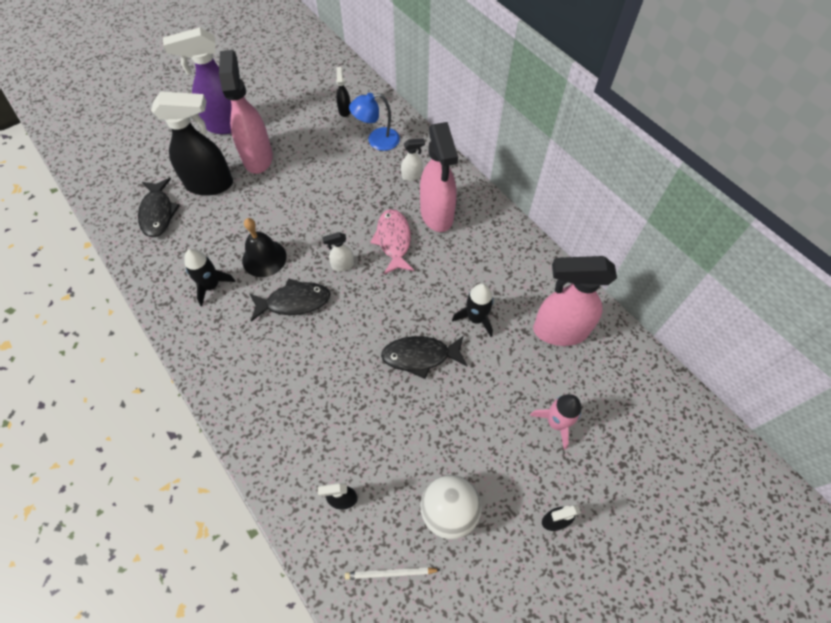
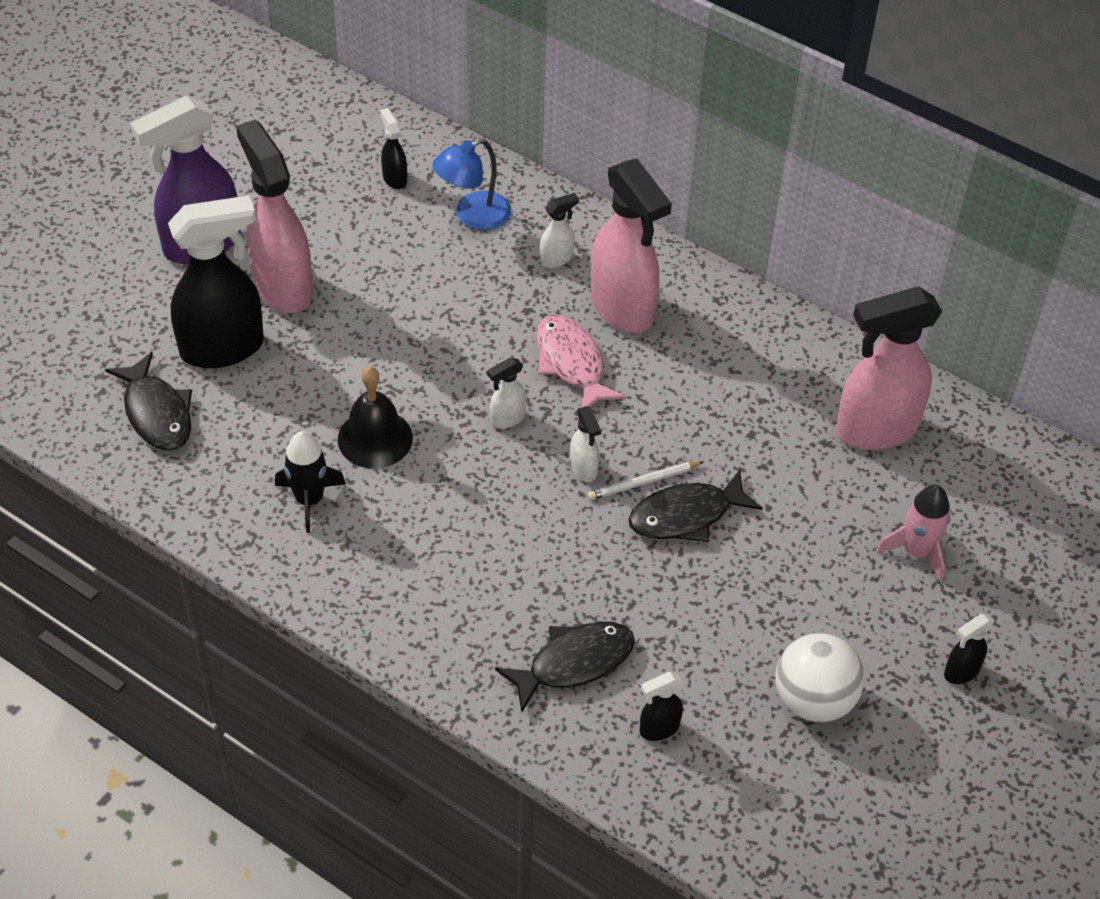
camera: 20 degrees left, 10 degrees down
(294, 302) = (456, 489): black fish -> black fish (574, 663)
(372, 308) = (583, 469): none -> white spray bottle
(390, 573) = (766, 796): white pencil -> white pencil (643, 482)
(476, 318) = (746, 443): black rocket -> none

